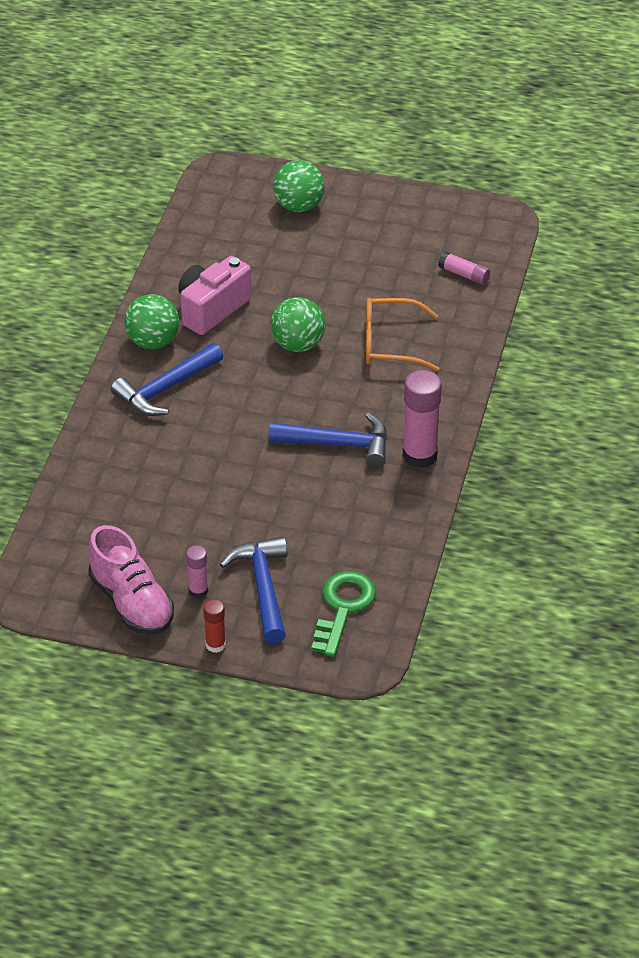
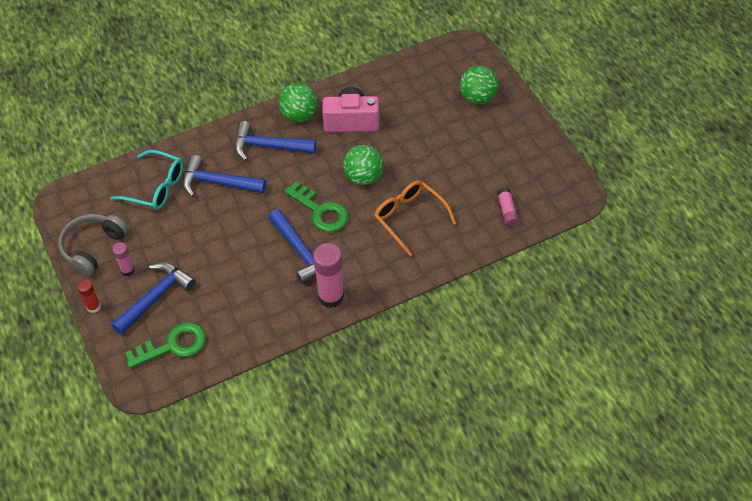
camera: 50 degrees right, 10 degrees up
(109, 506) = (156, 187): none -> turquoise glasses
(131, 602) = (93, 247): pink shoe -> grey headphones
(166, 455) = (217, 183): none -> blue hammer
(303, 401) = (320, 211): none -> green key

